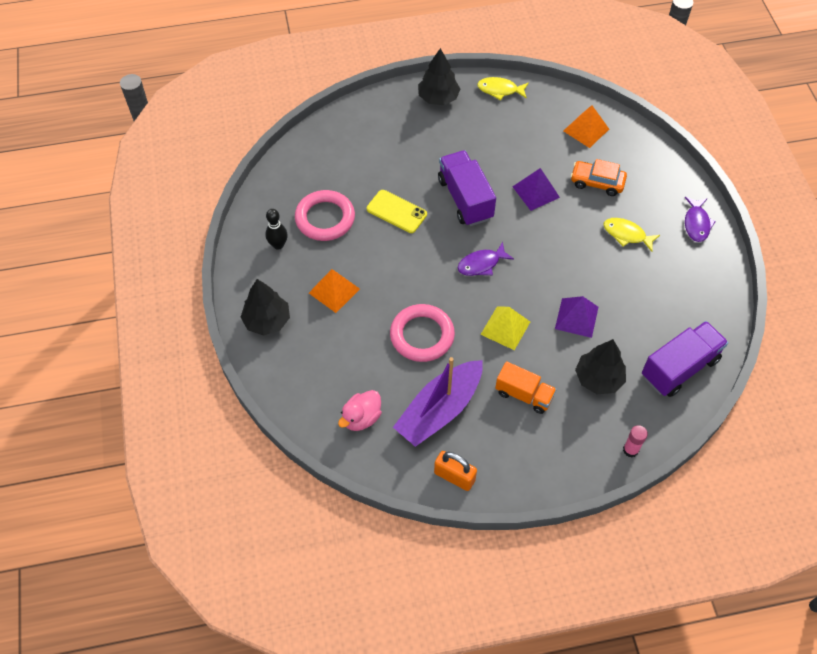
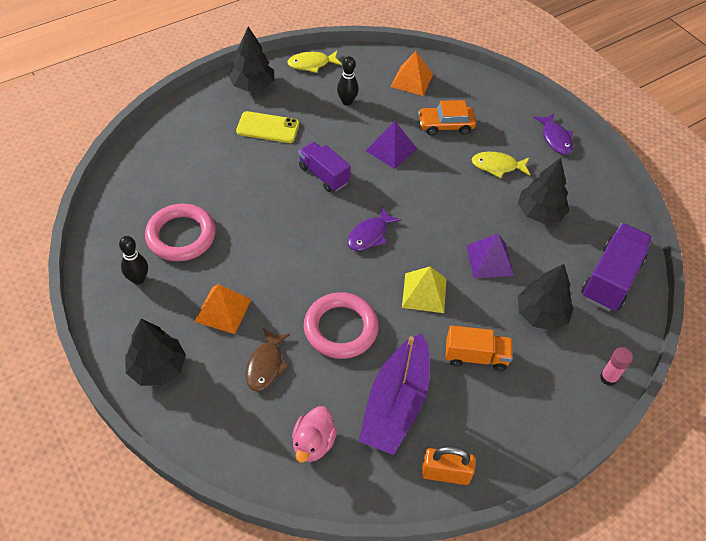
camera: 25 degrees left, 5 degrees down
(350, 346) = (266, 365): none -> brown fish
(396, 212) = (257, 207): yellow phone -> yellow phone (268, 128)
(465, 199) = (323, 175): purple truck -> purple truck, size x0.66
(516, 135) = (347, 102): none -> black bowling pin
(644, 289) = (540, 213): none -> black tree

